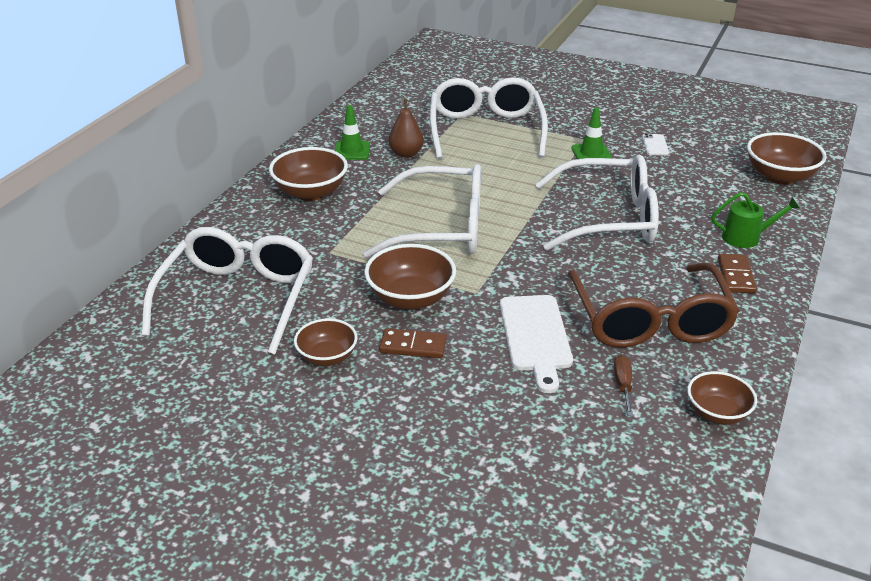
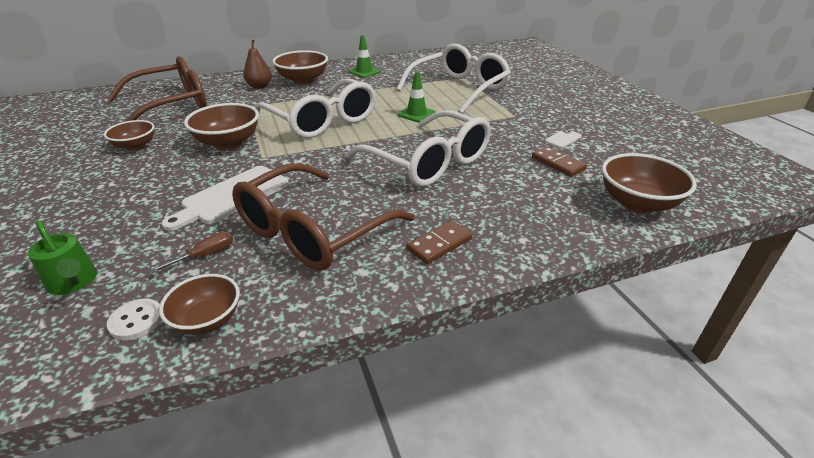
camera: 45 degrees right, 0 degrees up
(238, 298) = (172, 105): white glasses -> brown glasses
(406, 154) = (388, 83): brown pear -> brown pear (259, 86)
(413, 346) = (174, 163): brown domino -> brown domino (558, 164)
(591, 153) = (501, 125): green traffic cone -> green traffic cone (416, 114)
(682, 447) = (136, 321): none -> white button
(746, 237) = (508, 225): green watering can -> green watering can (74, 282)

